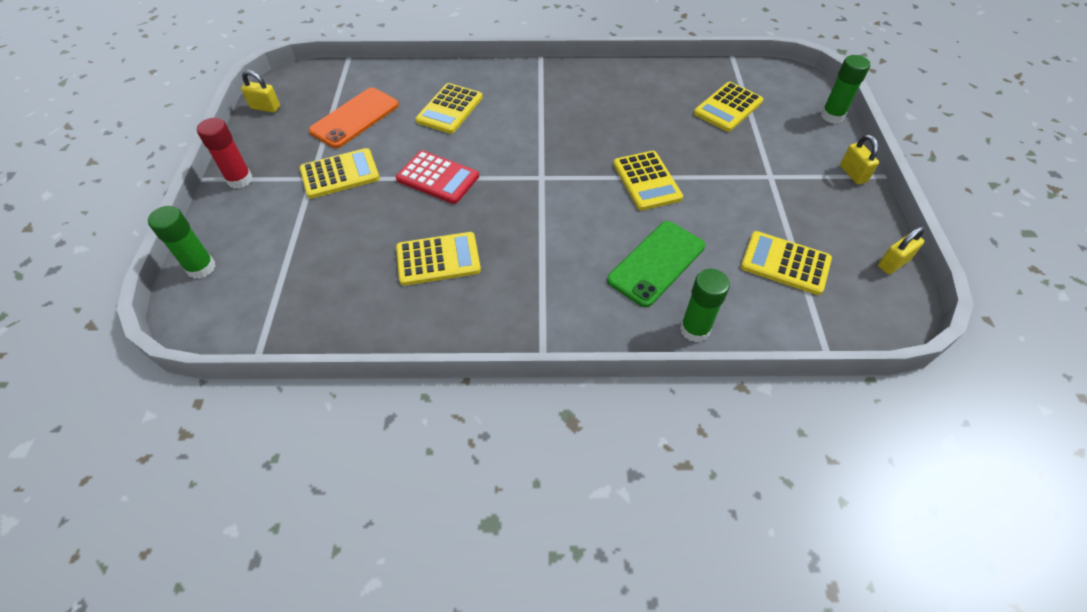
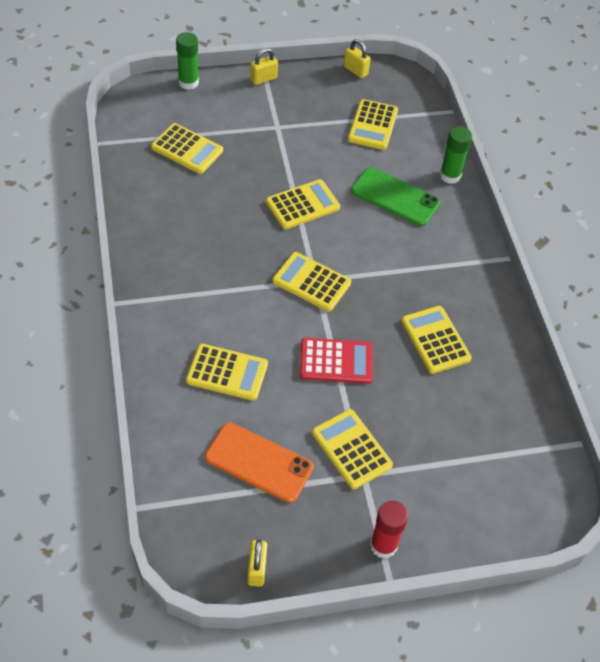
camera: 105 degrees left, 0 degrees up
(201, 268) = (505, 529): green glue stick -> none
(438, 178) = (336, 361): red calculator -> red calculator turned 75 degrees clockwise
(538, 174) = (311, 282): none -> yellow calculator

